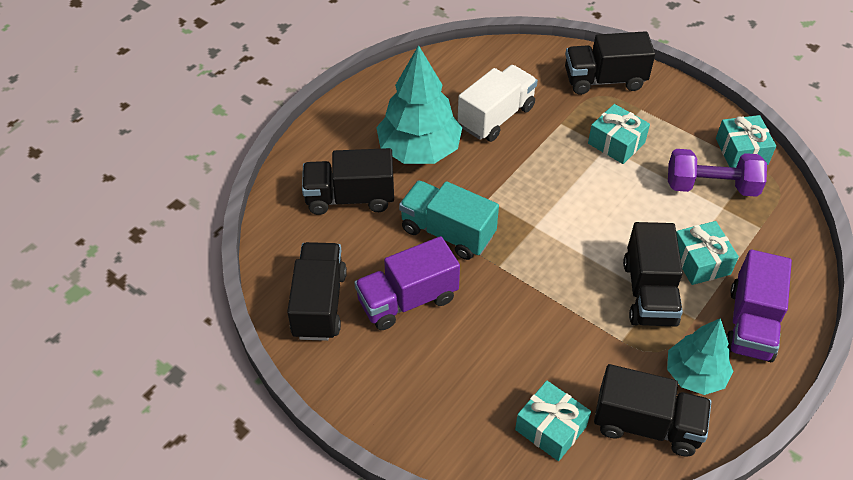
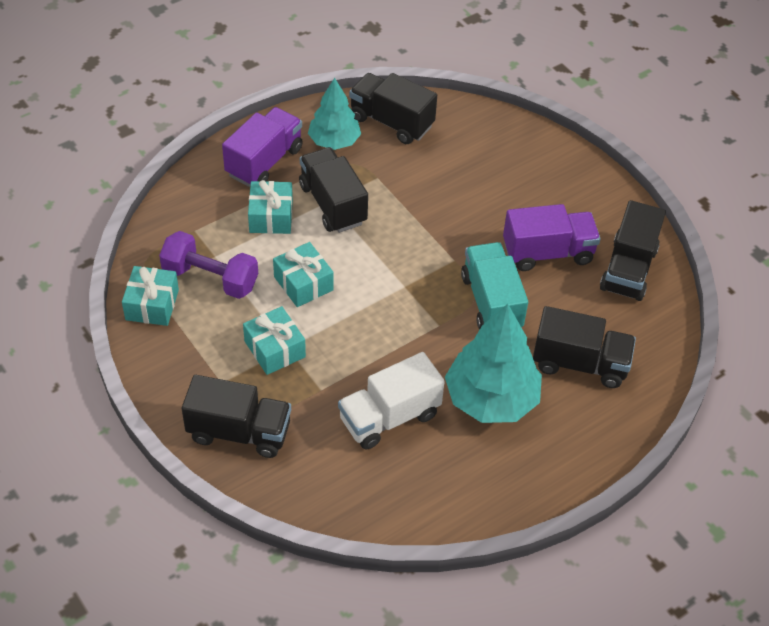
camera: 165 degrees left, 0 degrees up
(447, 232) = (491, 302): turquoise truck -> turquoise truck turned 150 degrees counterclockwise
(550, 428) = (464, 137): turquoise gift -> turquoise gift (303, 283)
(649, 293) = (333, 204): black truck -> black truck turned 45 degrees counterclockwise

